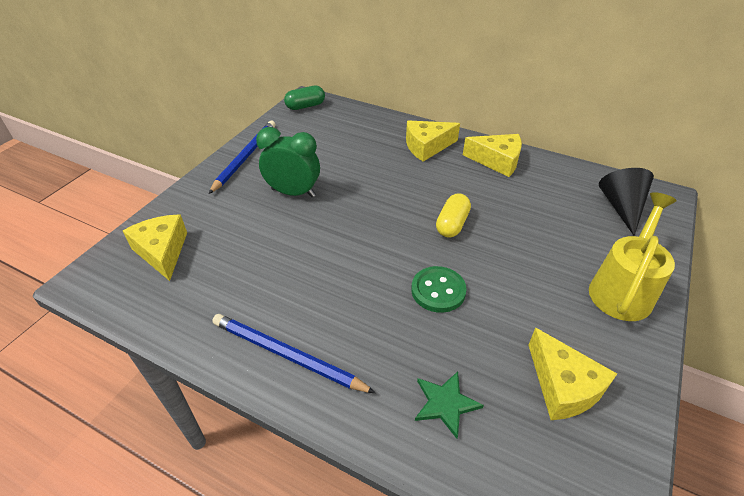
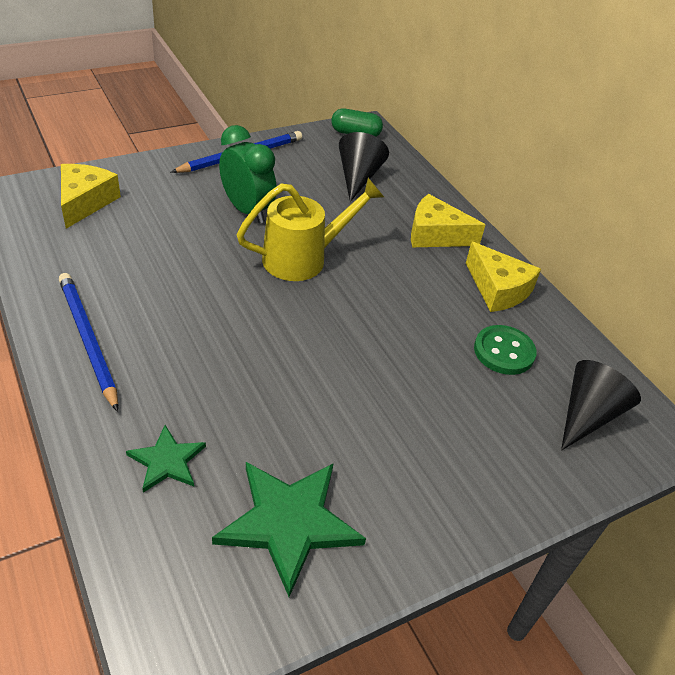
camera: 30 degrees right, 0 degrees up
(340, 134) = (358, 177): none -> black cone
(438, 290) = (276, 370): green button -> green button (504, 352)
(452, 224) = (365, 322): yellow capsule -> none
(563, 386) = (289, 522): yellow cheese -> green star
(623, 289) = (472, 488): yellow watering can -> yellow watering can (304, 258)

